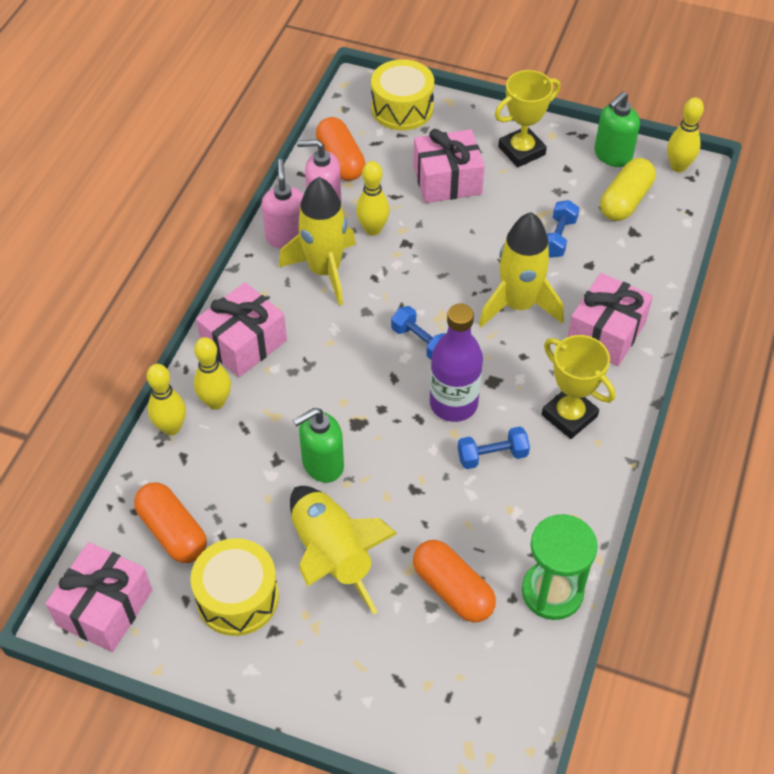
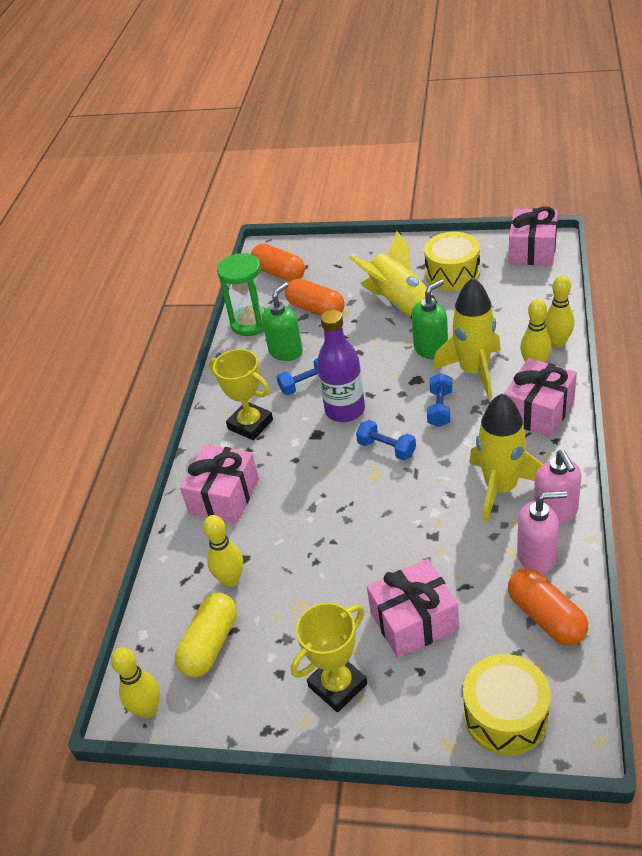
camera: 175 degrees right, 10 degrees down
(172, 532) = (515, 291): orange capsule -> orange capsule (279, 273)
(373, 229) = (472, 541): yellow bowling pin -> yellow bowling pin (231, 580)
(518, 305) = (307, 501): yellow rocket -> yellow rocket (474, 371)
(558, 238) = (279, 580): blue dumbbell -> blue dumbbell (440, 408)
(612, 155) = (227, 706): green soap dispenser -> green soap dispenser (286, 351)

